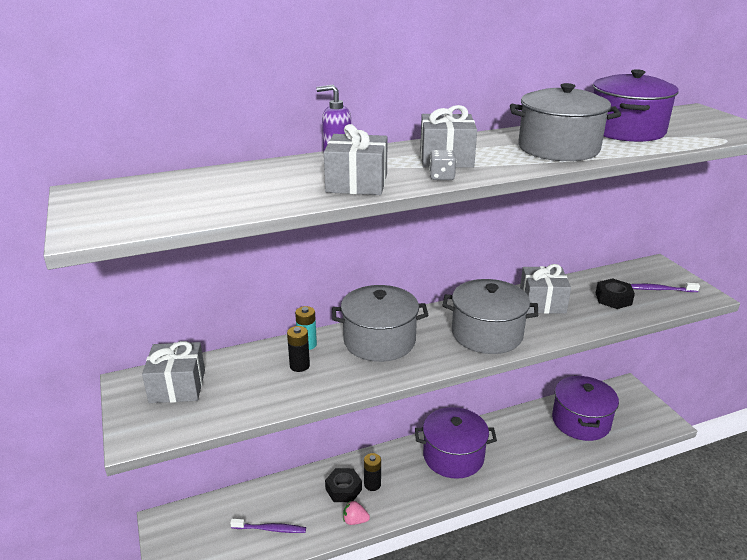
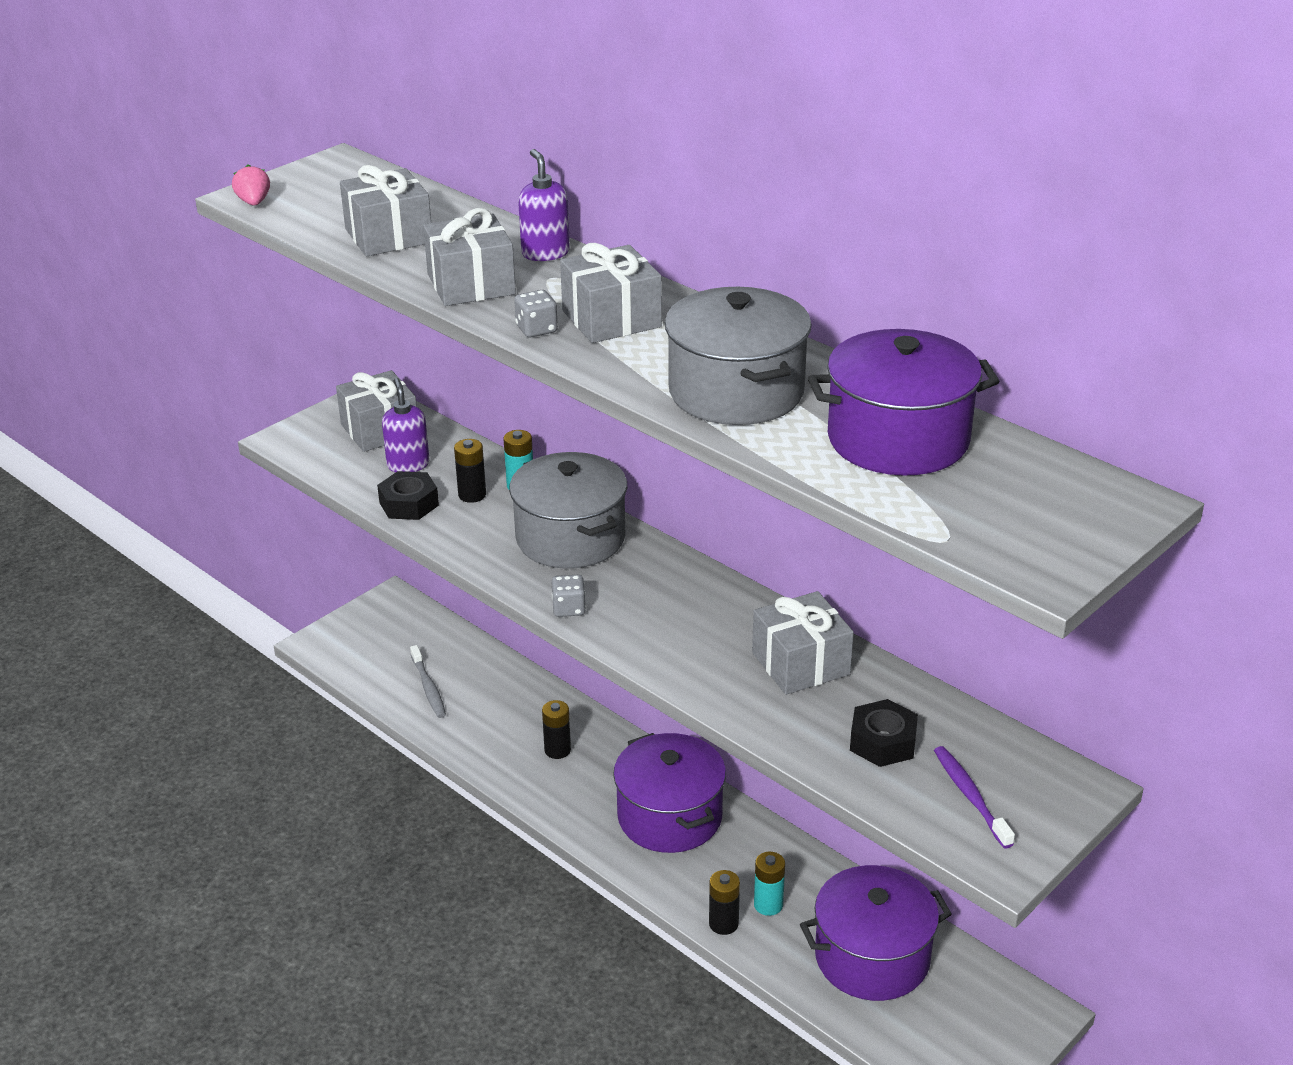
camera: 65 degrees right, 5 degrees up
(236, 384) = (408, 464): none -> purple soap dispenser
(245, 195) = (389, 236): none -> grey gift
(270, 529) = (428, 687): purple toothbrush -> grey toothbrush
(343, 489) = (531, 726): black nut -> black nut (409, 504)
(355, 520) = (484, 755): pink strawberry -> pink strawberry (254, 202)
(451, 360) = (569, 608): none -> grey dice
(487, 334) = (659, 626): grey pot -> none
(534, 443) = (768, 905): none -> turquoise battery
(541, 463) = (723, 924): none -> black battery

